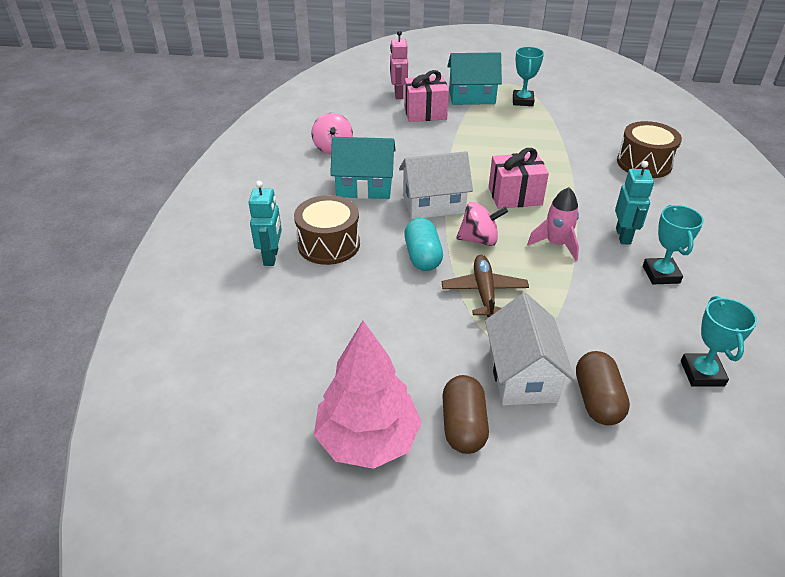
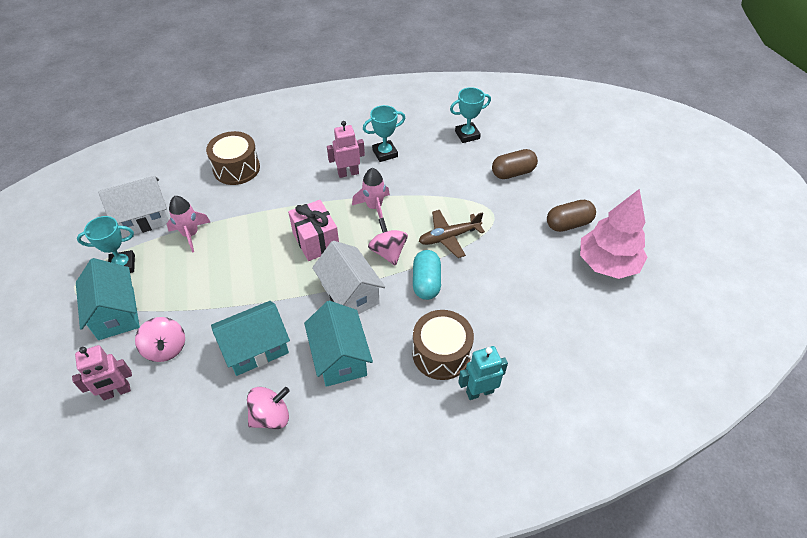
camera: 110 degrees left, 10 degrees up
(401, 149) = (256, 348): none -> turquoise house
(422, 256) = (426, 282): turquoise capsule -> turquoise capsule turned 60 degrees counterclockwise
(425, 113) = (166, 348): pink gift -> pink spinning top
(522, 375) = (514, 205): white house -> white house (144, 219)
(549, 131) = (190, 234): none -> pink rocket
(623, 236) = (348, 173): turquoise robot -> pink robot

